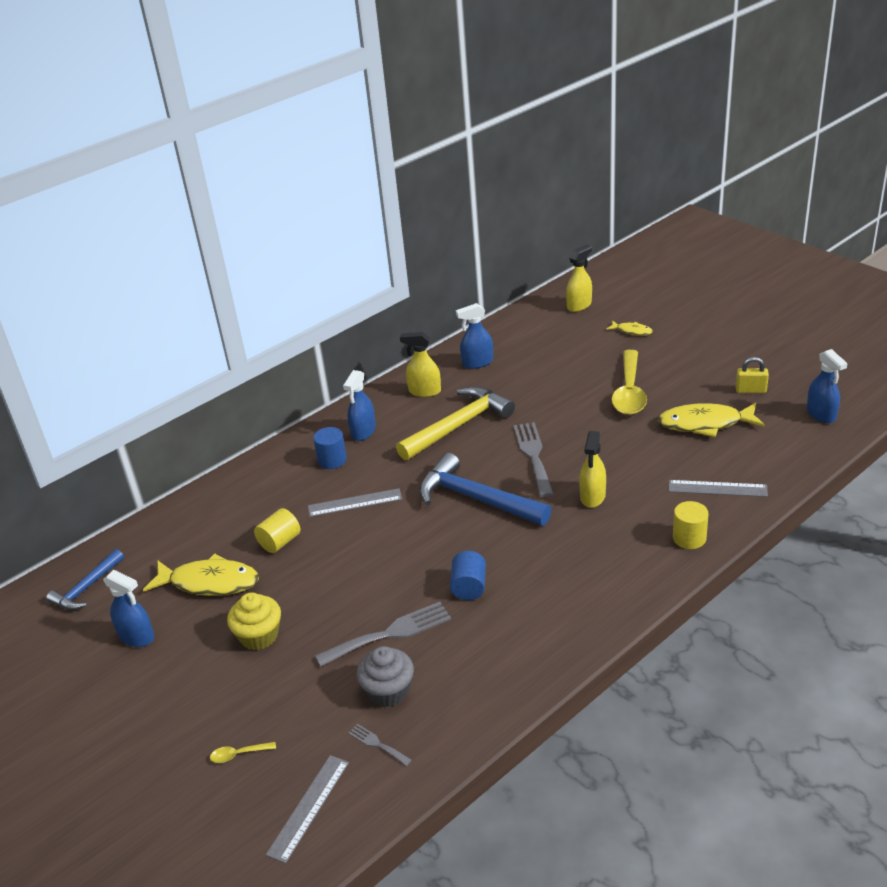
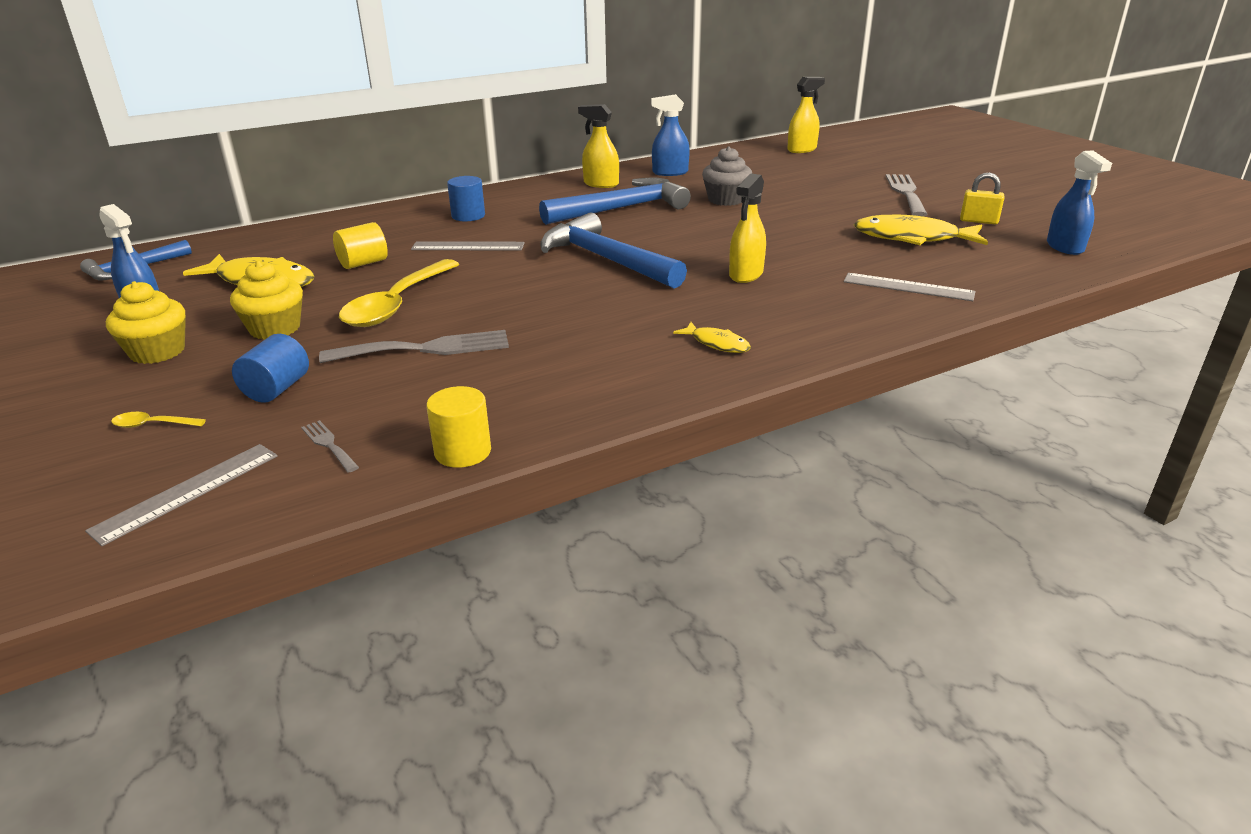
camera: 10 degrees right, 5 degrees down
(184, 681) = (157, 351): none -> yellow cupcake
(363, 432) = (516, 202): blue spray bottle -> none
(388, 691) = (383, 397): grey cupcake -> grey cupcake (725, 200)
(459, 425) = (622, 209): yellow hammer -> blue hammer
(469, 587) = (549, 325): blue cylinder -> blue cylinder (277, 389)
(533, 455) = (692, 237): grey fork -> grey fork (906, 193)
(629, 391) = (830, 207): yellow spoon -> yellow spoon (397, 304)
(632, 331) = (853, 170): yellow fish -> yellow fish (717, 343)
(689, 538) = (854, 322): yellow cylinder -> yellow cylinder (463, 452)

